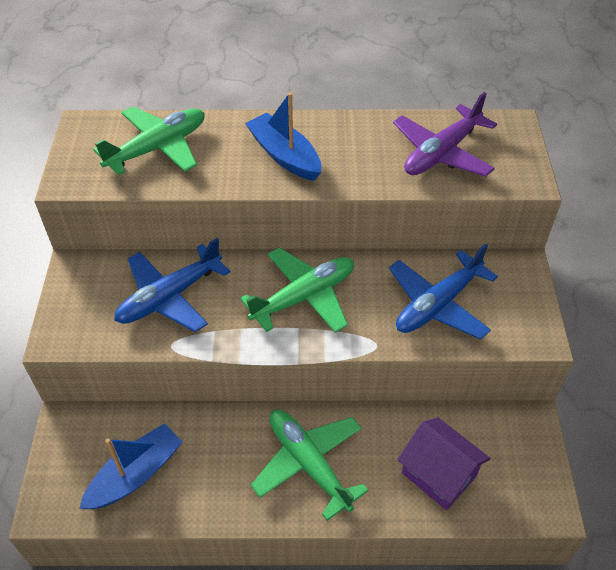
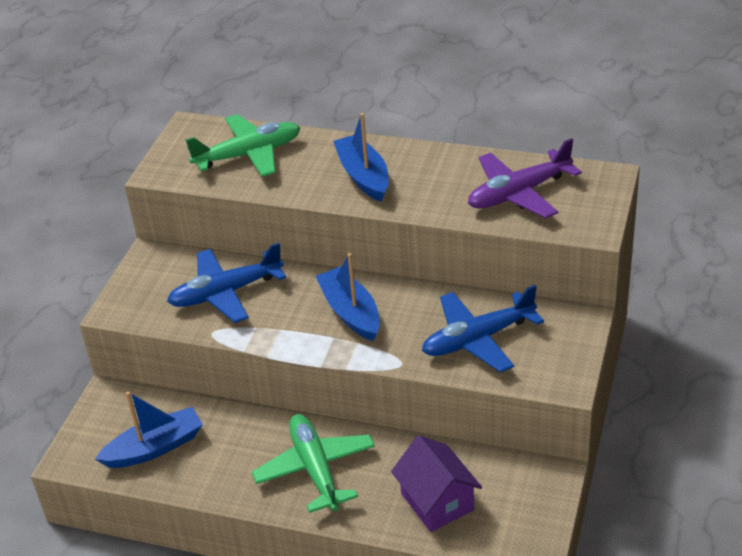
camera: 20 degrees right, 10 degrees down
(304, 297) = (350, 312): green plane -> blue boat

